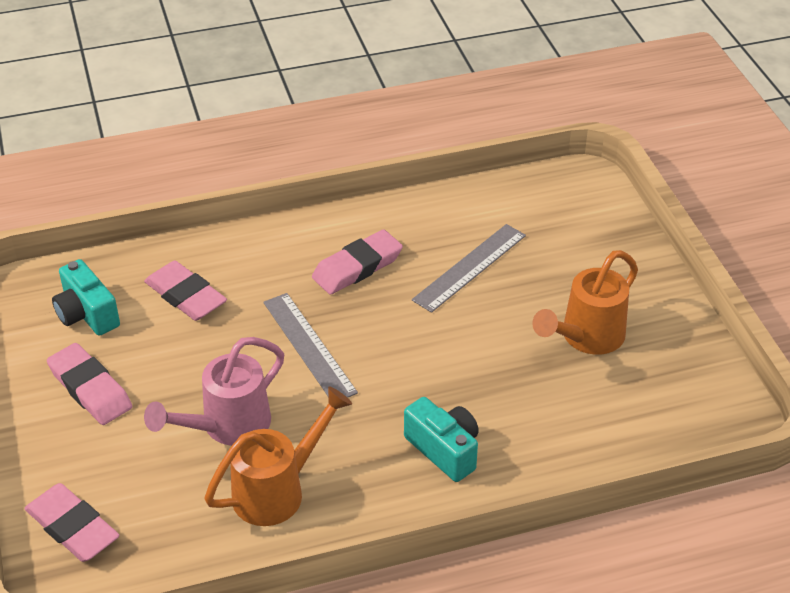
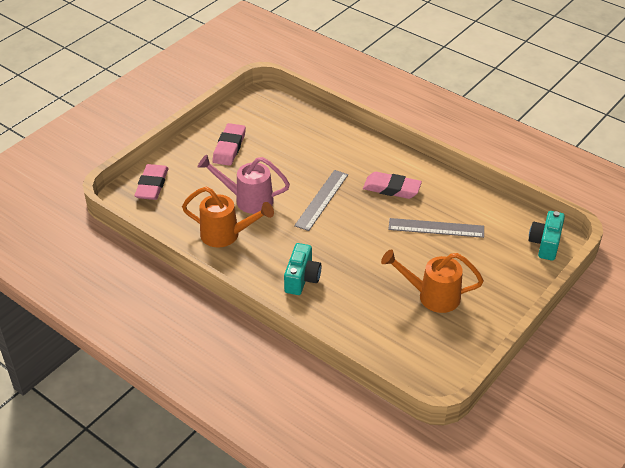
camera: 55 degrees right, 0 degrees up
(87, 314) = (270, 122): turquoise camera -> turquoise camera (545, 243)
(185, 296) = (312, 144): pink eraser -> none

